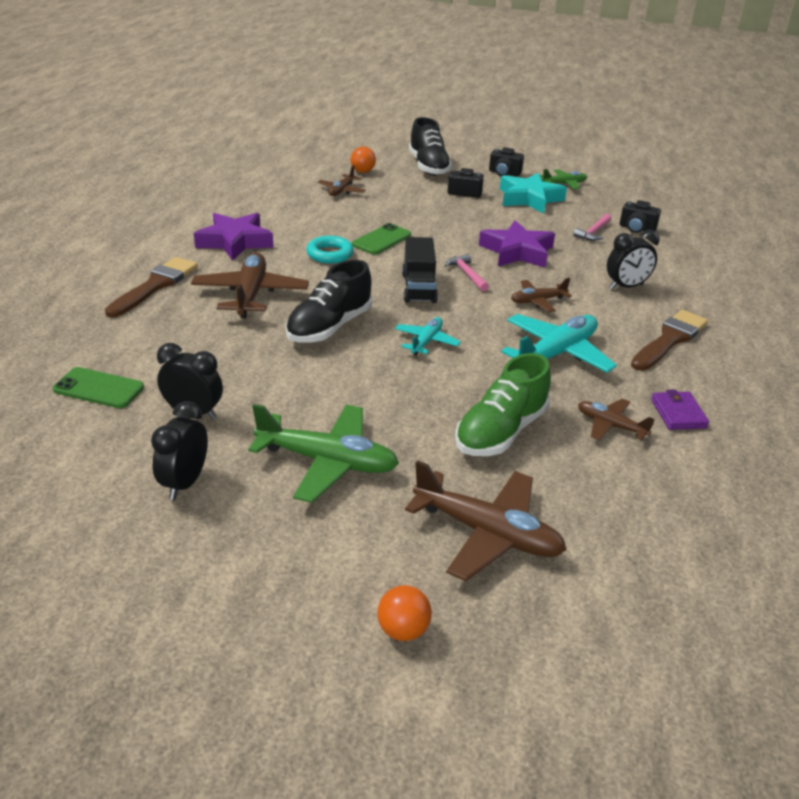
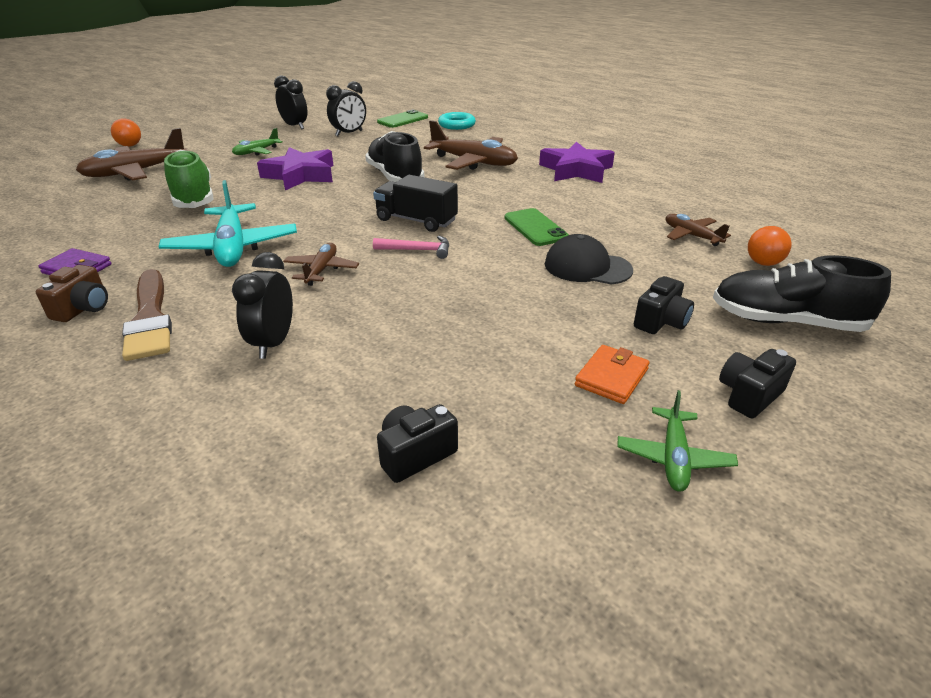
camera: 120 degrees right, 0 degrees up
(155, 286) = (516, 140): brown brush -> none
(327, 462) = (256, 152): green plane -> green plane, size x0.55
(329, 254) = (521, 199): turquoise ring -> turquoise ring (457, 125)
(424, 216) = (587, 267): none -> black cap
(426, 342) = (329, 202): turquoise plane -> none
(517, 252) = (439, 297): purple star -> purple star (300, 175)
(529, 198) = (611, 377): turquoise star -> orange wallet
(593, 232) = (441, 391): pink hammer -> none
(610, 425) = (125, 235): brown plane -> none
(701, 374) = (83, 308): none -> brown camera

